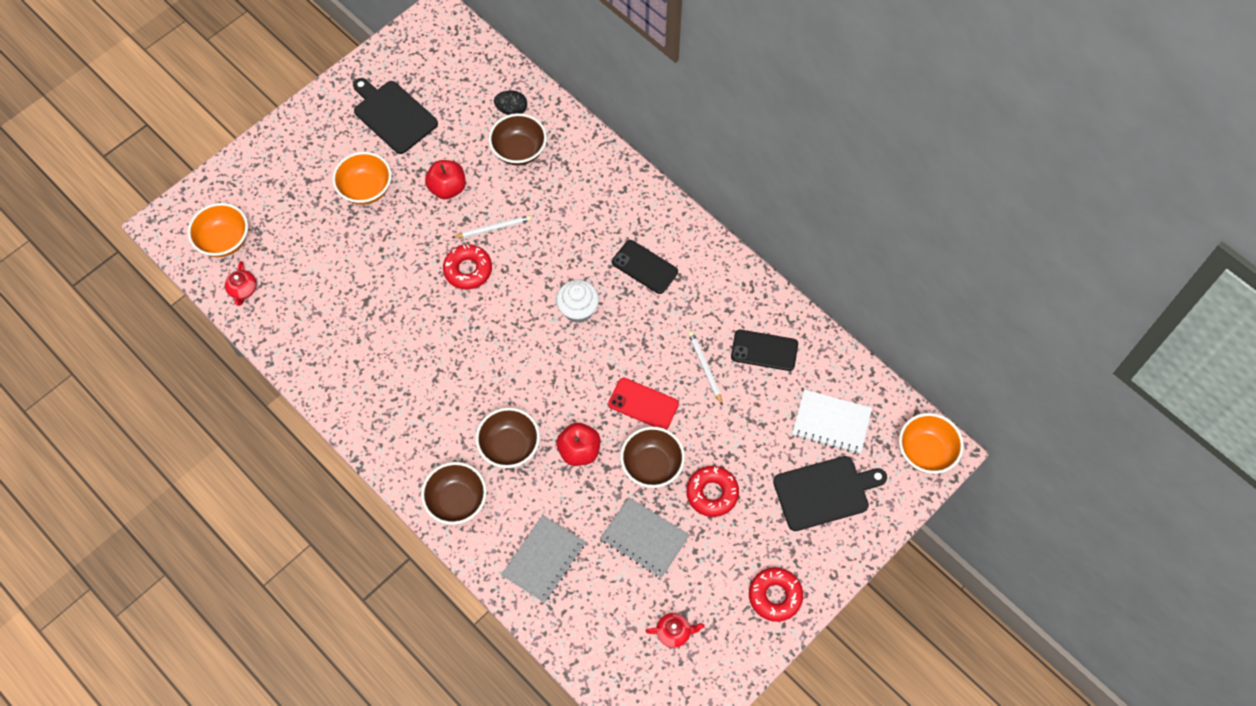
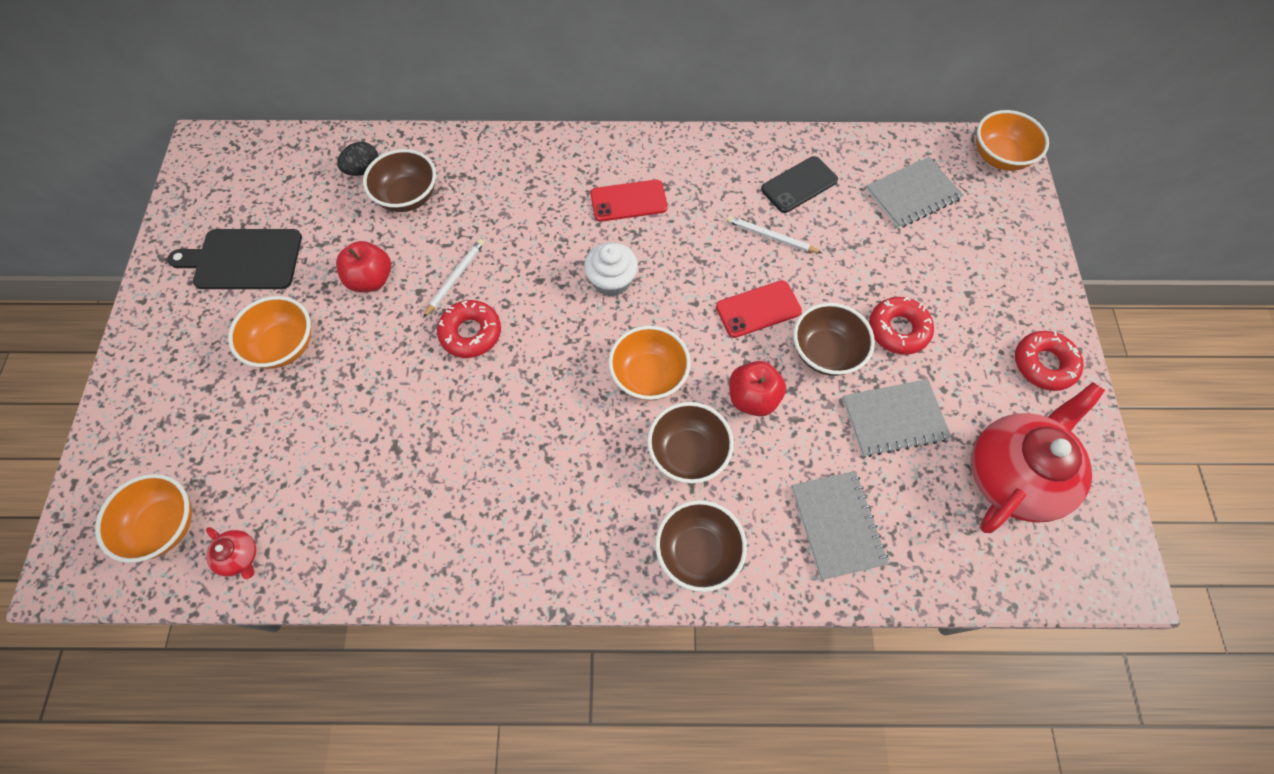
camera: 45 degrees left, 0 degrees up
(536, 384) = (649, 376): none -> orange bowl
(644, 267) = (628, 201): black phone -> red phone
(674, 632) = (1014, 475): red teapot -> red teapot, size x2.47
(824, 492) = (974, 250): black cutting board -> none
(831, 422) = (912, 194): white notebook -> grey notebook

